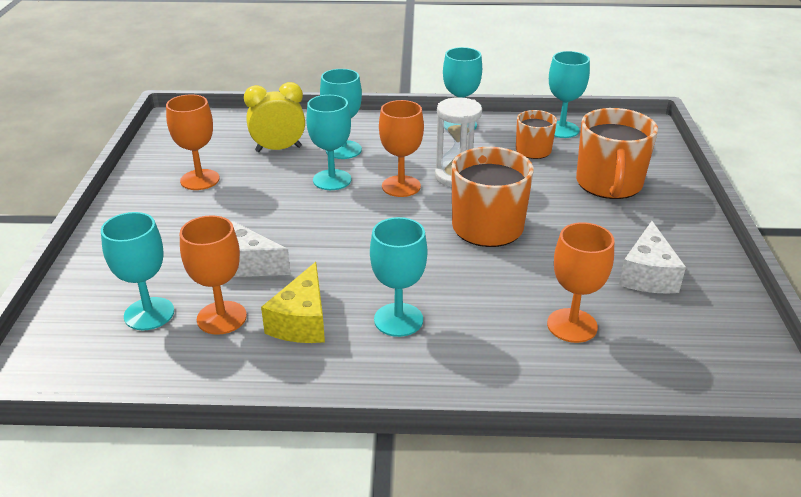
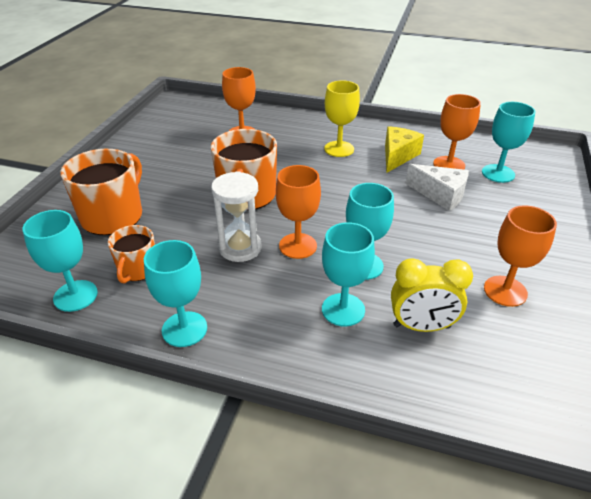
camera: 165 degrees left, 5 degrees up
(398, 320) = (339, 149): turquoise goblet -> yellow goblet
(647, 275) = (170, 149): white cheese -> none

